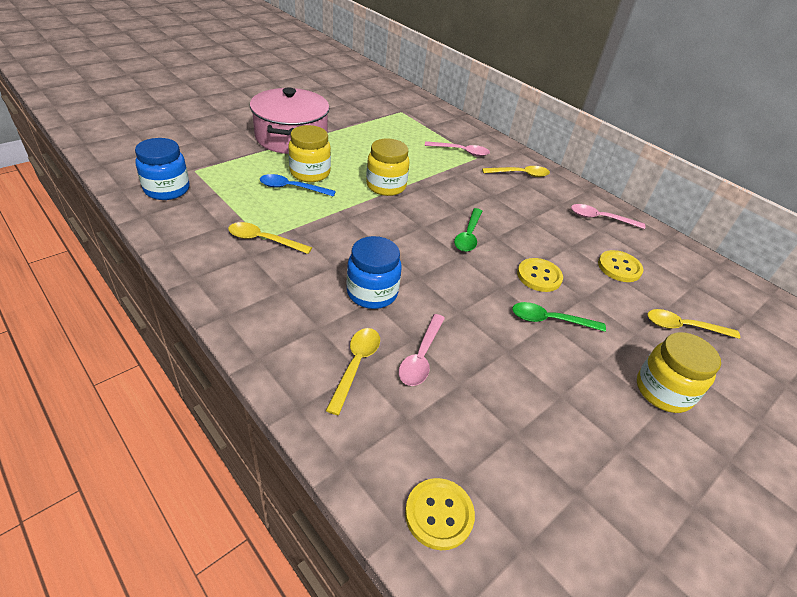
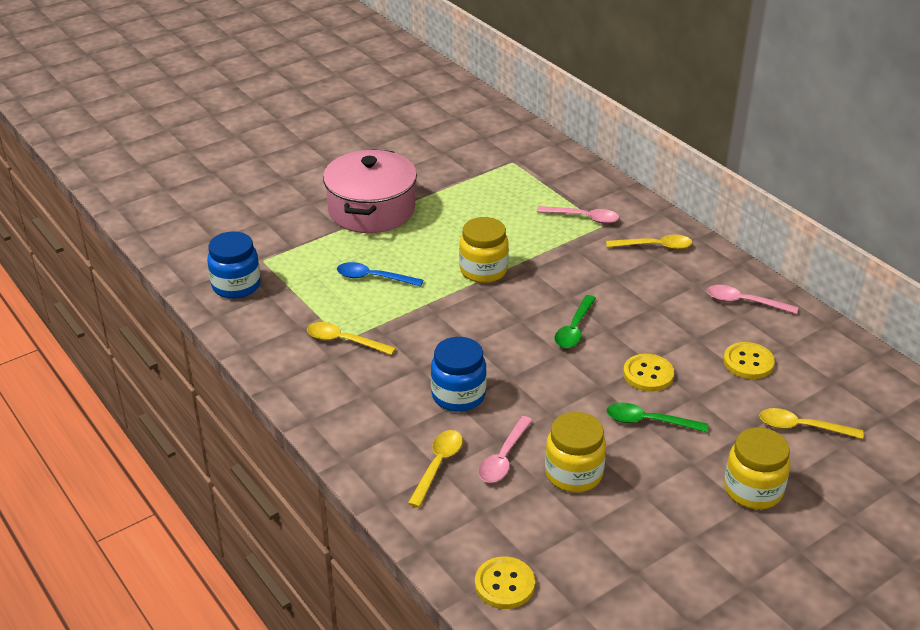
camera: 10 degrees right, 5 degrees down
(310, 173) = (394, 257): yellow jar -> yellow jar (573, 474)

